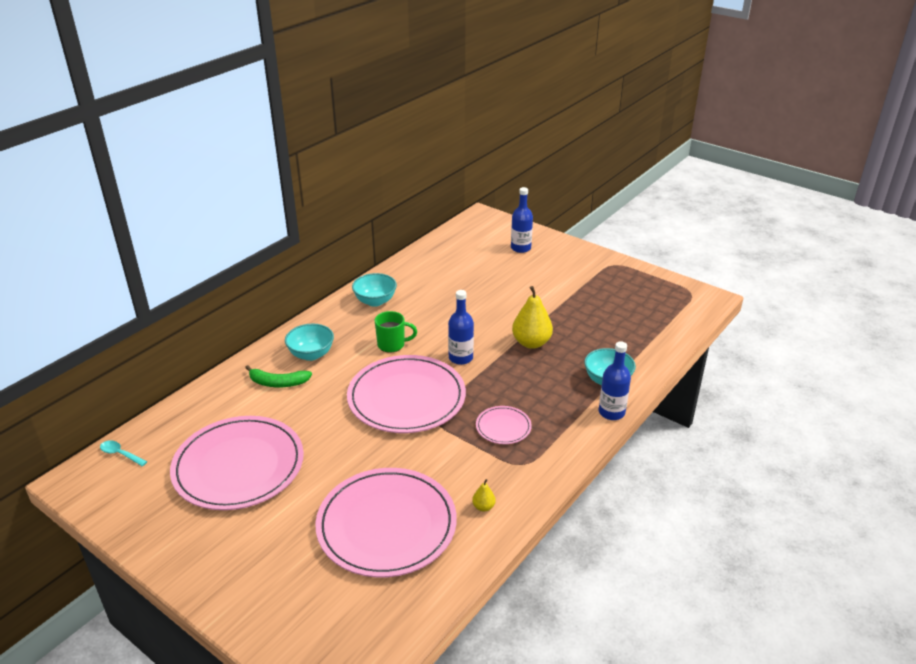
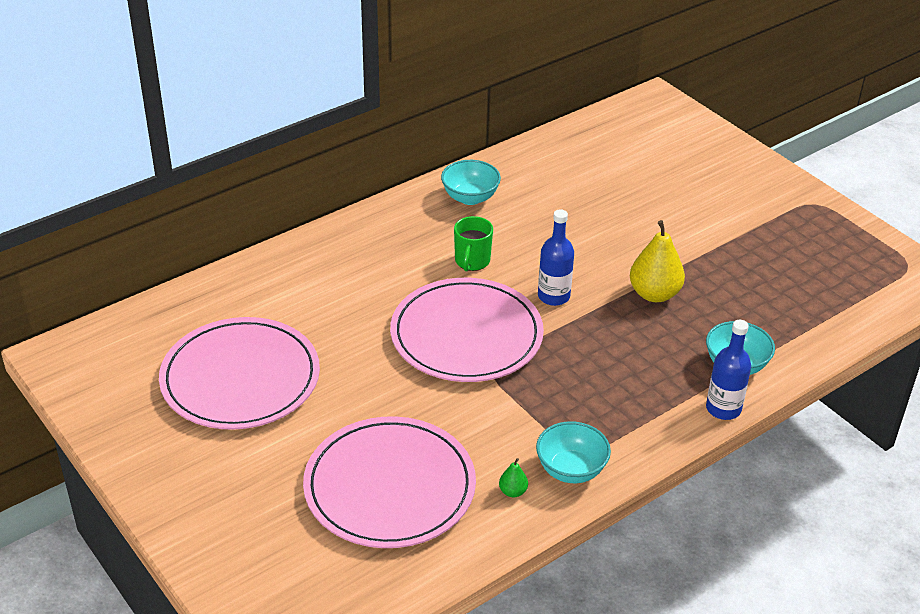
camera: 15 degrees right, 5 degrees up
(120, 454) = (112, 335): turquoise spoon -> none
(278, 383) = (315, 284): green banana -> none
(311, 354) = (367, 255): turquoise bowl -> turquoise bowl (571, 470)
(392, 345) = (472, 261): green mug -> green mug turned 90 degrees clockwise
(483, 507) = (513, 491): yellow pear -> green pear
(503, 427) = (574, 398): pink plate -> none
(520, 248) = (692, 156): blue bottle -> none

